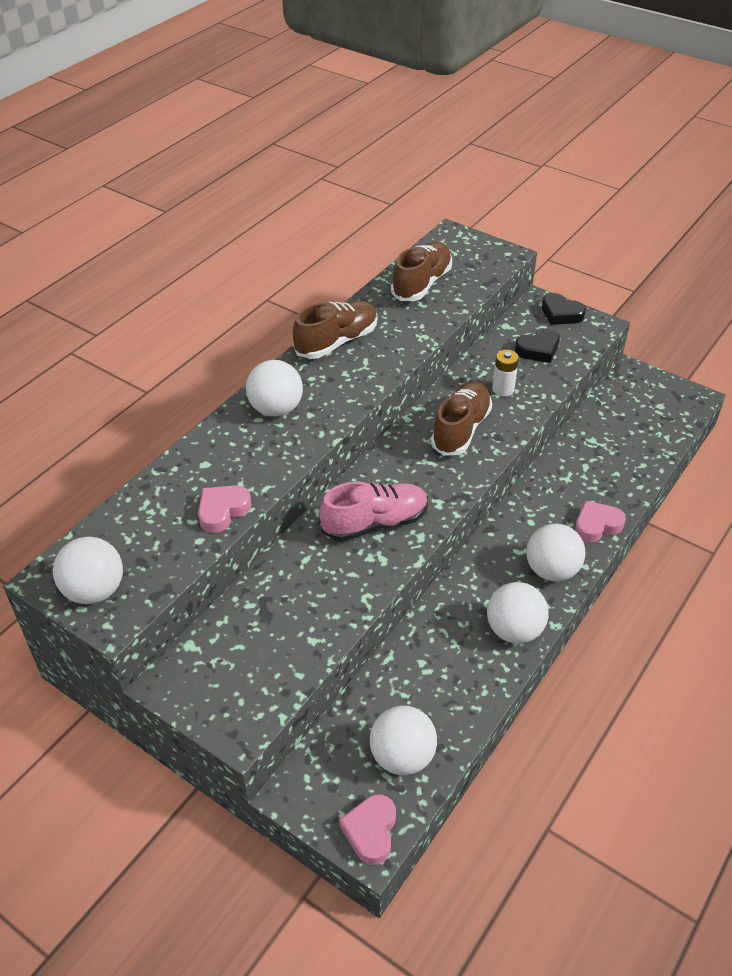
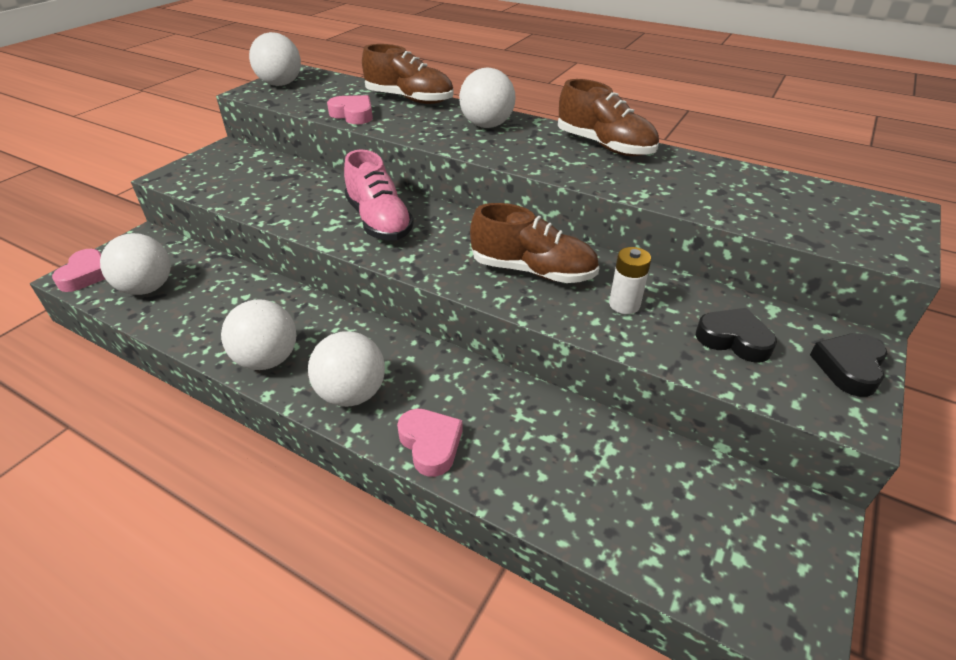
camera: 85 degrees right, 5 degrees down
(371, 831) = (86, 275): pink heart -> pink heart turned 90 degrees clockwise
(421, 284) = (755, 189): brown shoe -> brown shoe (409, 99)
(538, 350) = (734, 339): black heart -> black heart turned 150 degrees clockwise

